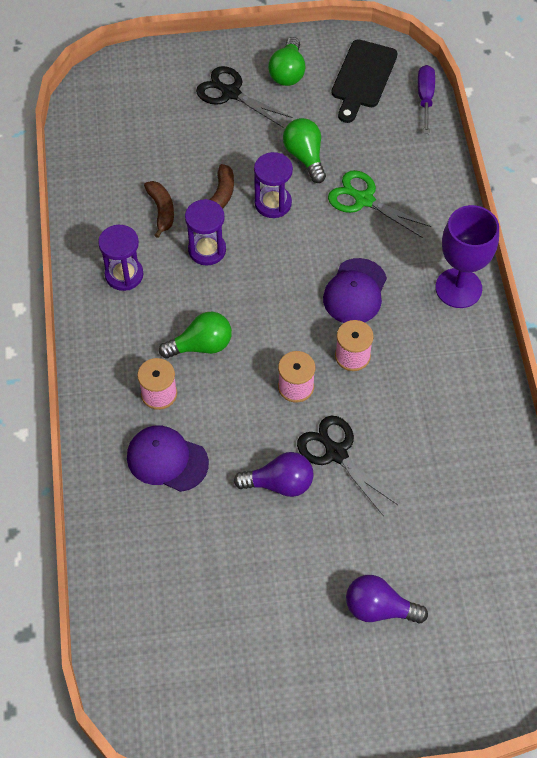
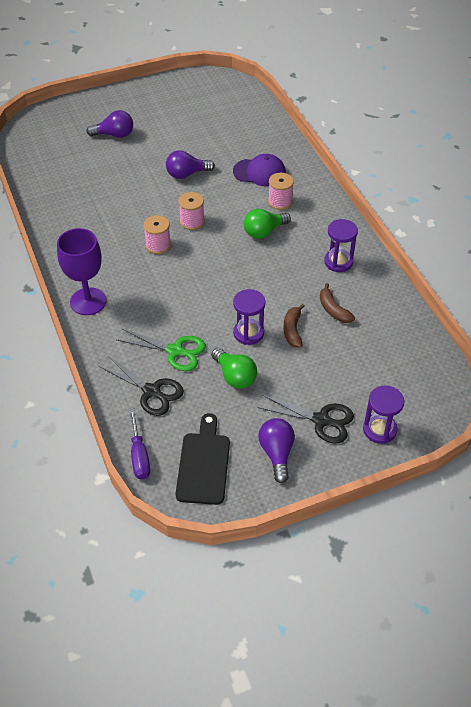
camera: 165 degrees right, 10 degrees down
(207, 250) = (286, 289): purple hourglass -> purple hourglass (379, 430)
(288, 72) = (277, 453): green light bulb -> purple light bulb
(336, 452) = (156, 194): black scissors -> black scissors (152, 392)
(355, 292) = (166, 284): purple cap -> none

